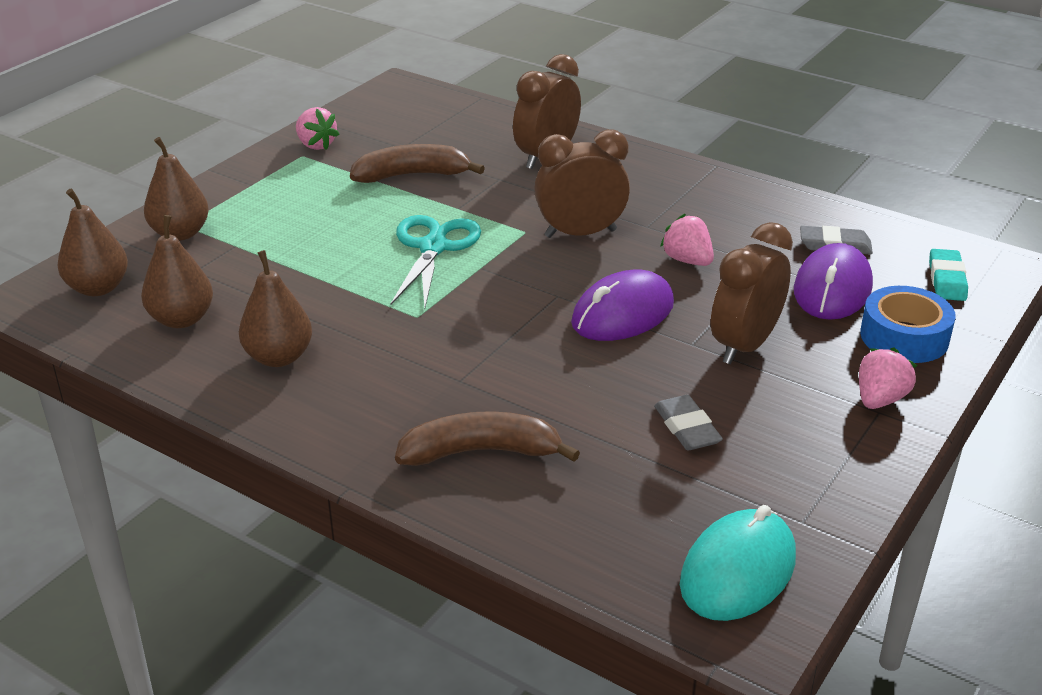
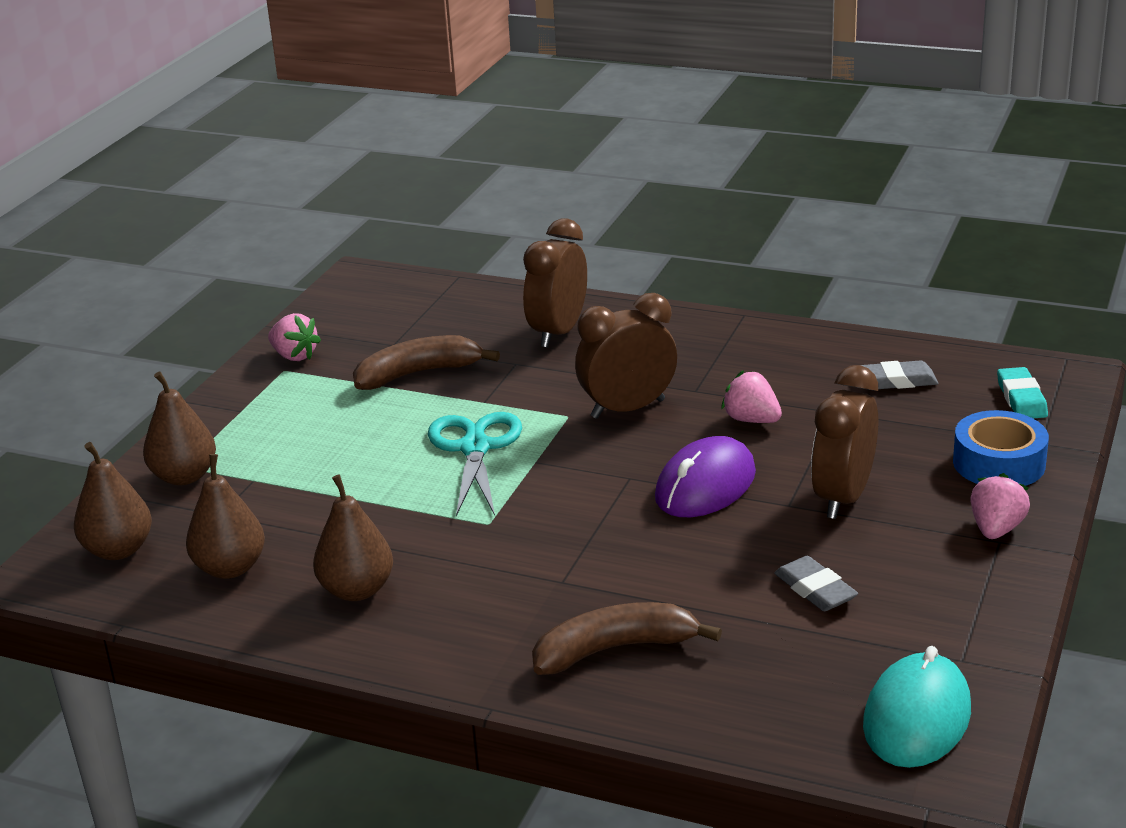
camera: 10 degrees left, 5 degrees down
(832, 289) = (910, 426): purple mouse -> none

